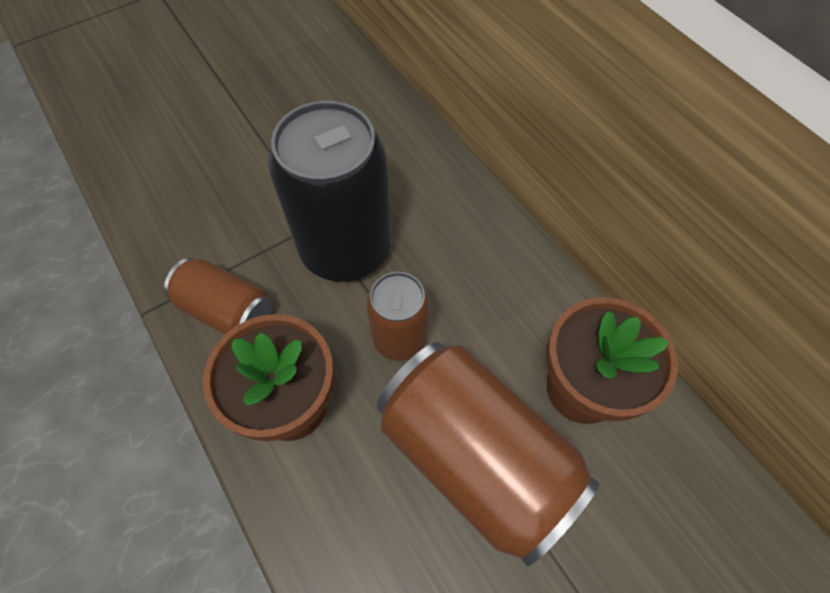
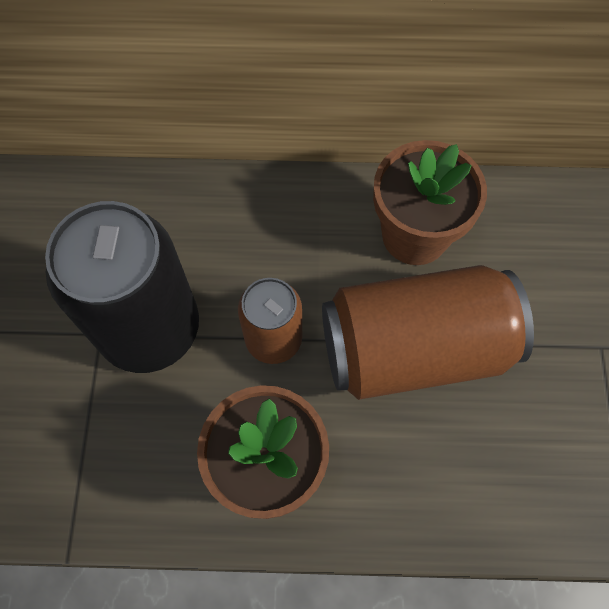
camera: 55 degrees left, 5 degrees up
(227, 310) = (130, 474): brown can -> none

